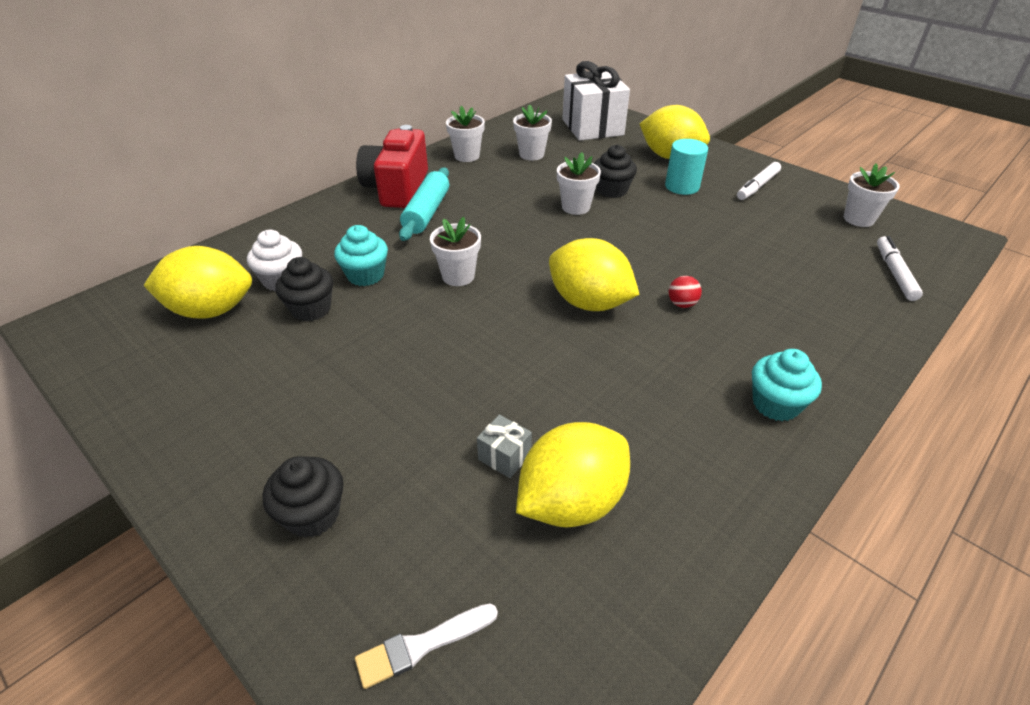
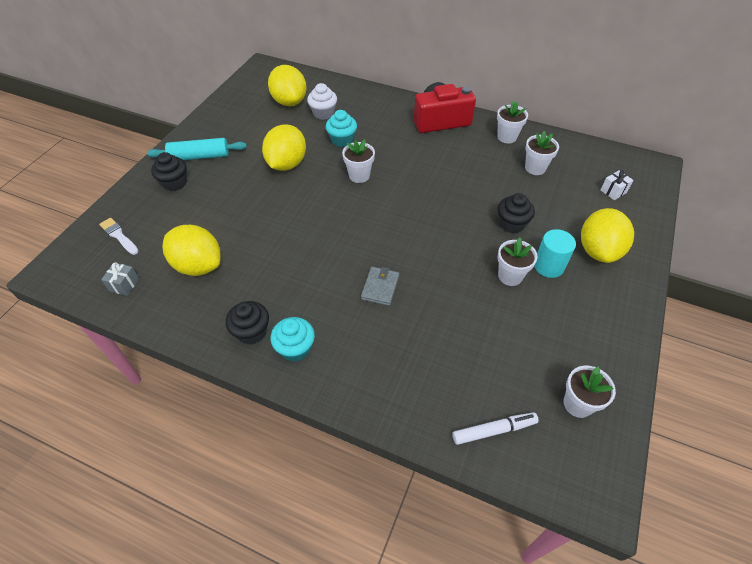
camera: 70 degrees right, 10 degrees up
(311, 309) = (304, 132): black cupcake -> black cupcake (251, 332)
(426, 212) = (420, 142): turquoise rolling pin -> turquoise rolling pin (200, 156)
(504, 456) = (221, 234): grey gift -> grey gift (124, 285)
(575, 207) = (472, 209): white flower pot -> white flower pot (510, 276)
(589, 303) = (360, 240): yellow lemon -> yellow lemon (287, 164)
(592, 127) = (613, 191): white gift -> white gift, size x0.41
(682, 304) = (380, 287): red ball -> grey wallet
(757, 186) = (587, 319): white marker -> none

